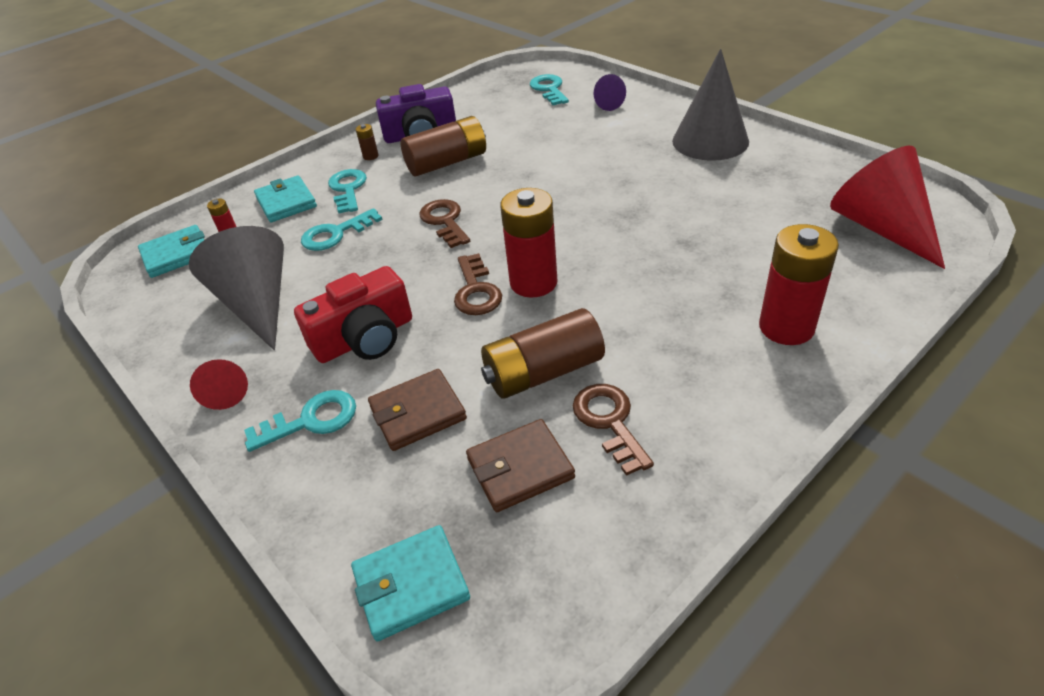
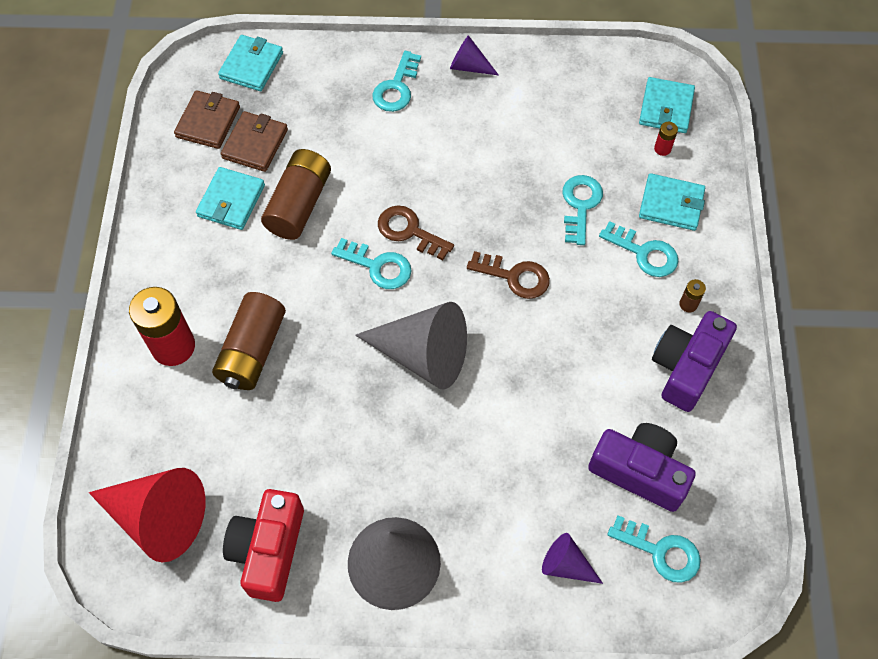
camera: 130 degrees right, 20 degrees up
(226, 391) = (469, 66): red cone -> purple cone
(257, 303) = (542, 119): grey cone -> grey cone (423, 355)
(365, 338) = (436, 148): red camera -> red camera (268, 550)
(417, 413) = (343, 131): brown wallet -> brown wallet (208, 122)
(447, 162) = (606, 346): brown battery -> brown battery (252, 351)
(514, 114) = (639, 471): none -> purple camera
(533, 282) = (378, 266): red battery -> turquoise key
(609, 422) = (231, 201): brown key -> turquoise wallet

